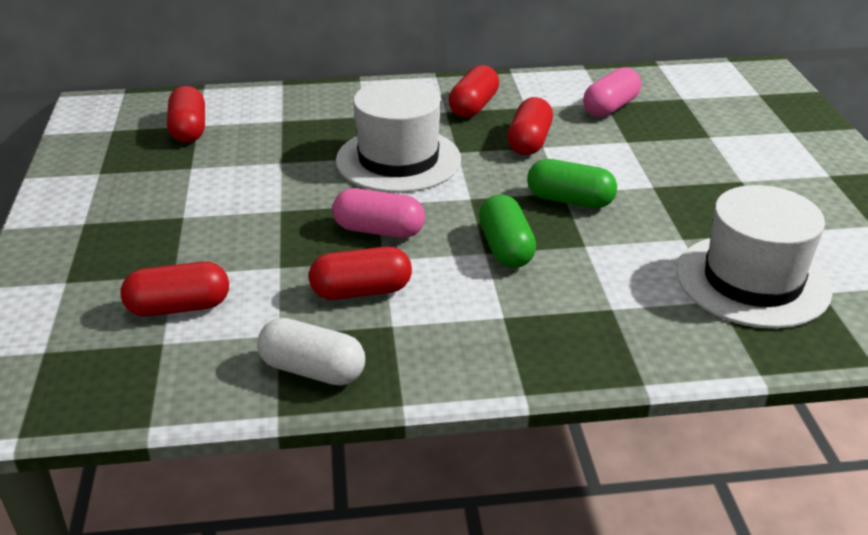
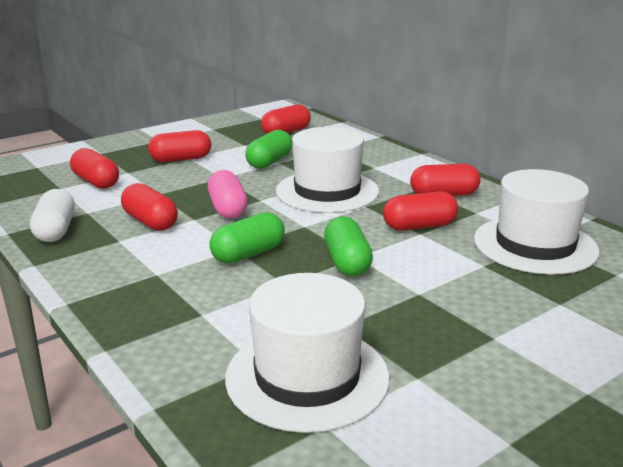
camera: 60 degrees right, 10 degrees down
(181, 223) = (181, 159): none -> red capsule
(272, 168) = (269, 162): none -> green capsule
(610, 107) = (535, 245): pink capsule -> white hat

